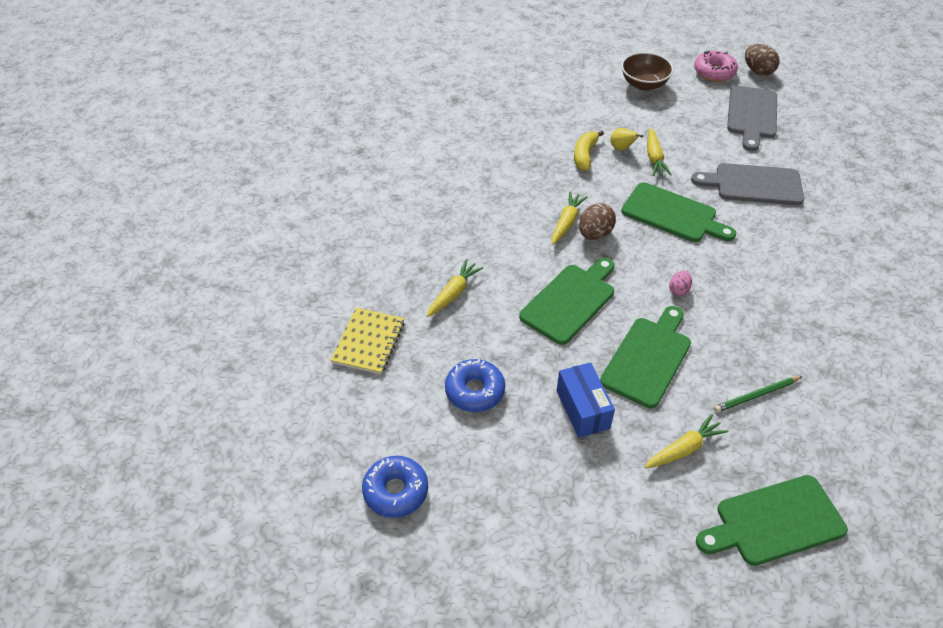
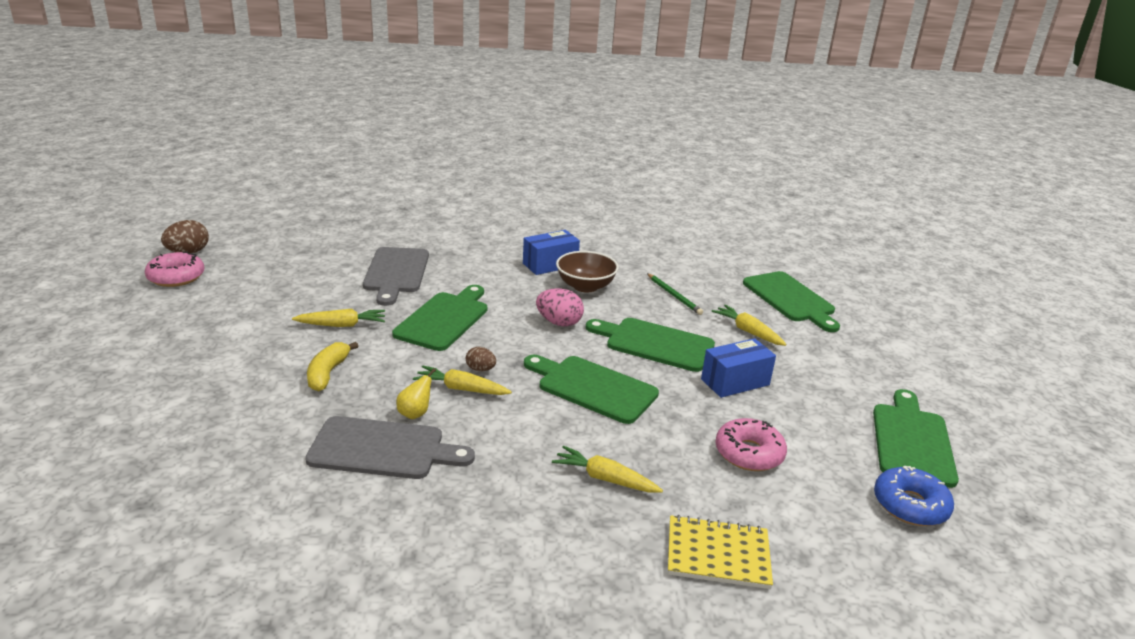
camera: 100 degrees left, 20 degrees down
(475, 391) = (749, 453): blue donut -> pink donut
(483, 536) = (912, 441): none -> green cutting board
(585, 155) = (328, 373): yellow banana -> yellow banana turned 90 degrees clockwise
(595, 234) = (480, 369): brown egg -> brown egg, size x0.60
(621, 148) = (318, 346): yellow pear -> yellow pear (415, 413)
(644, 84) = (180, 324): brown bowl -> brown bowl (585, 286)
(678, 290) = (559, 323): pink egg -> pink egg, size x1.67
(751, 115) = (274, 263): grey cutting board -> grey cutting board (383, 449)
(804, 295) = (550, 265): none -> blue box

